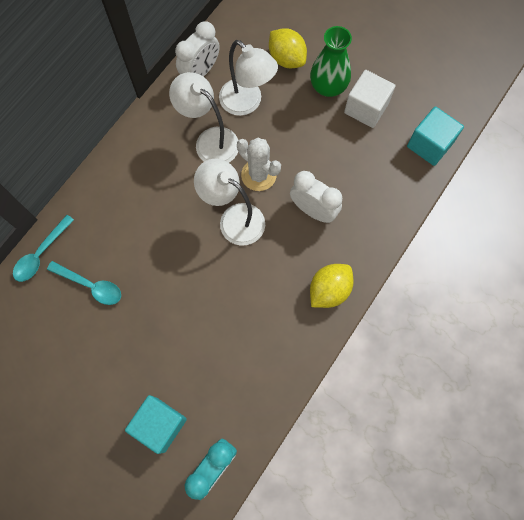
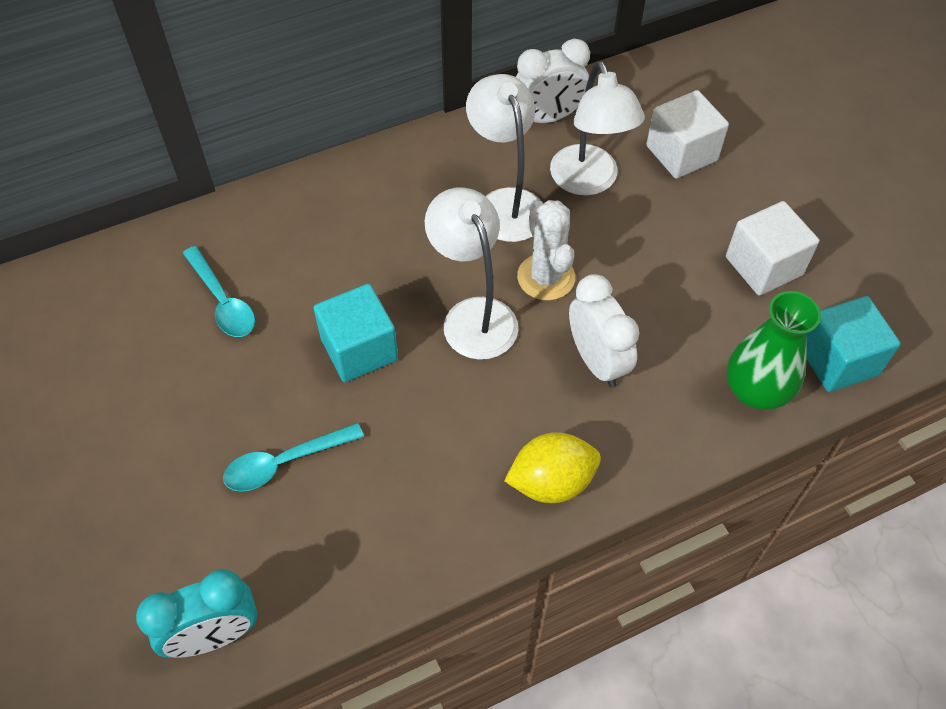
camera: 30 degrees right, 15 degrees down
(41, 254) = (190, 232): turquoise spoon -> turquoise spoon (284, 463)
(160, 424) = (183, 530): turquoise cube -> turquoise cube (359, 349)
(286, 59) = (681, 153): yellow lemon -> white cube
(328, 87) = (721, 213): green vase -> green vase (756, 390)

